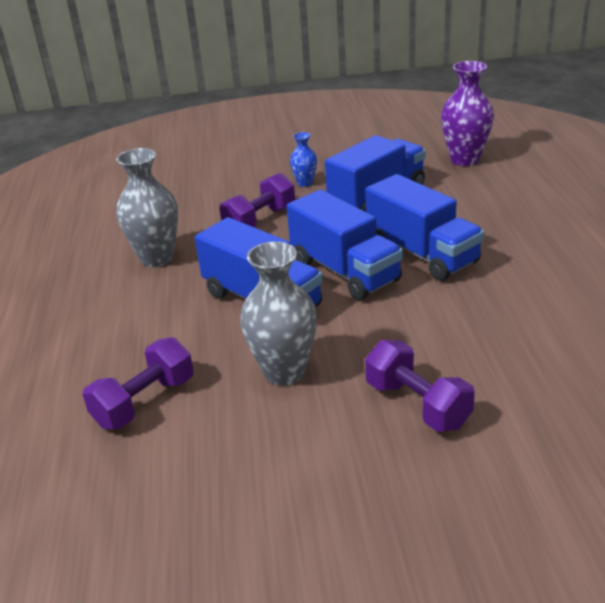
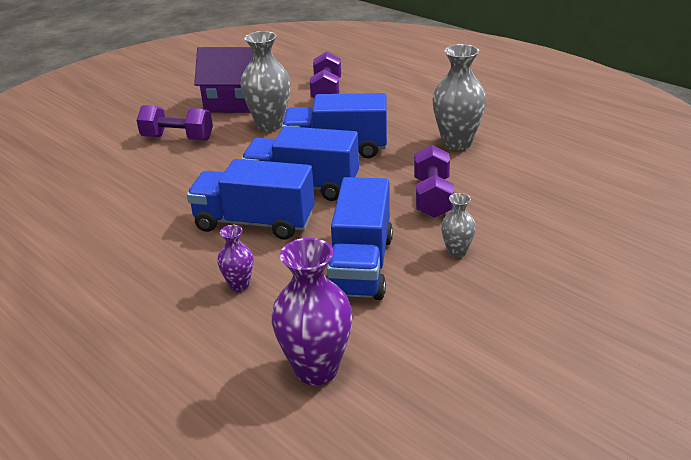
camera: 140 degrees right, 0 degrees up
(282, 447) = (233, 103): none -> purple house
(305, 183) = (457, 252): blue vase -> grey vase
(475, 213) = (239, 285): none -> purple vase

